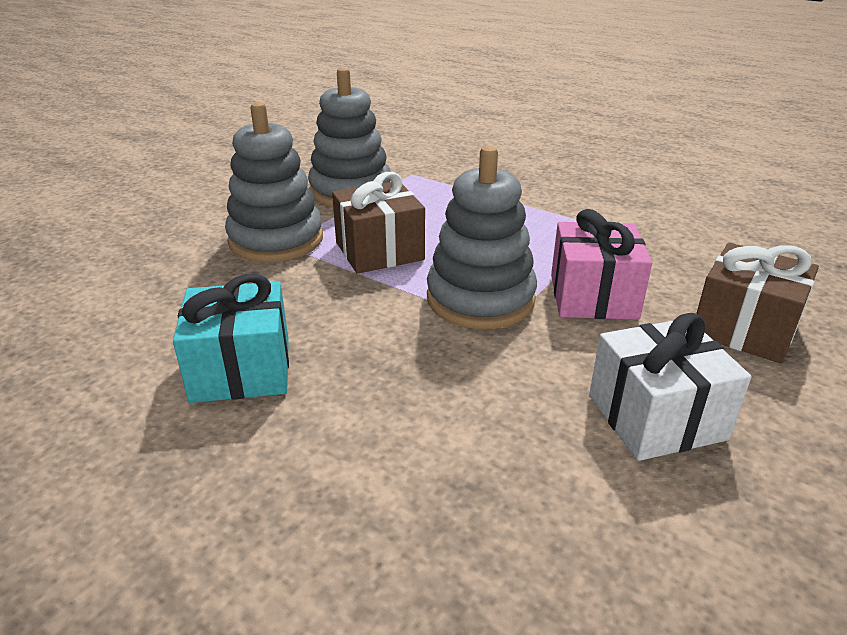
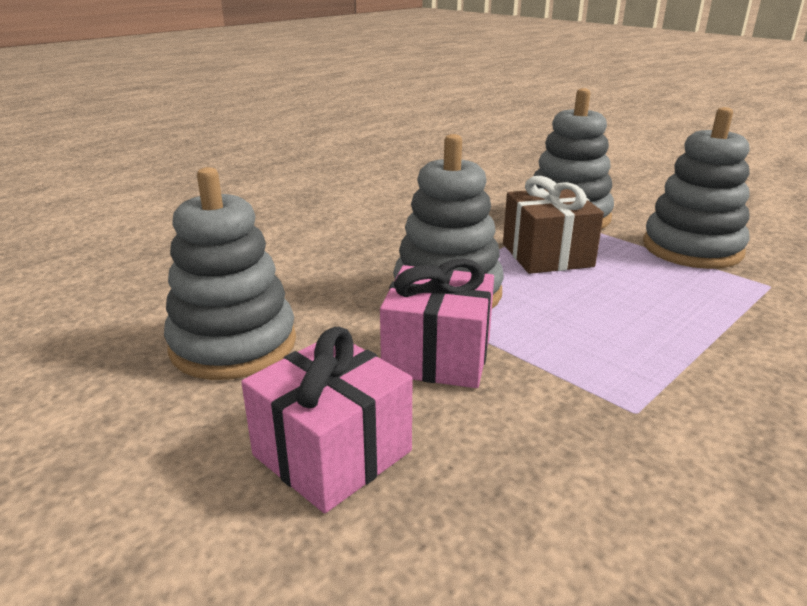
camera: 100 degrees right, 5 degrees down
(241, 369) = (381, 208): turquoise gift -> none
(656, 417) = (233, 344): white gift -> grey stacking toy
(744, 328) = (332, 453): brown gift -> pink gift

